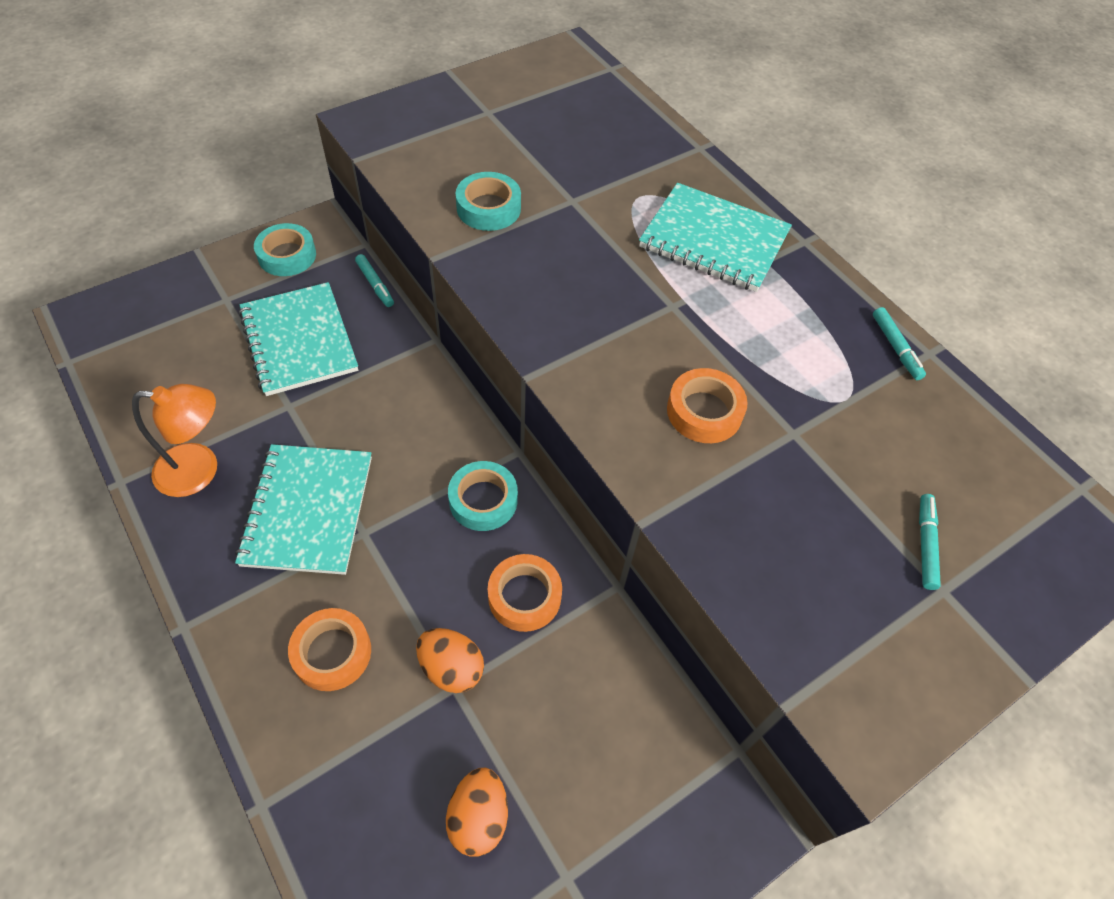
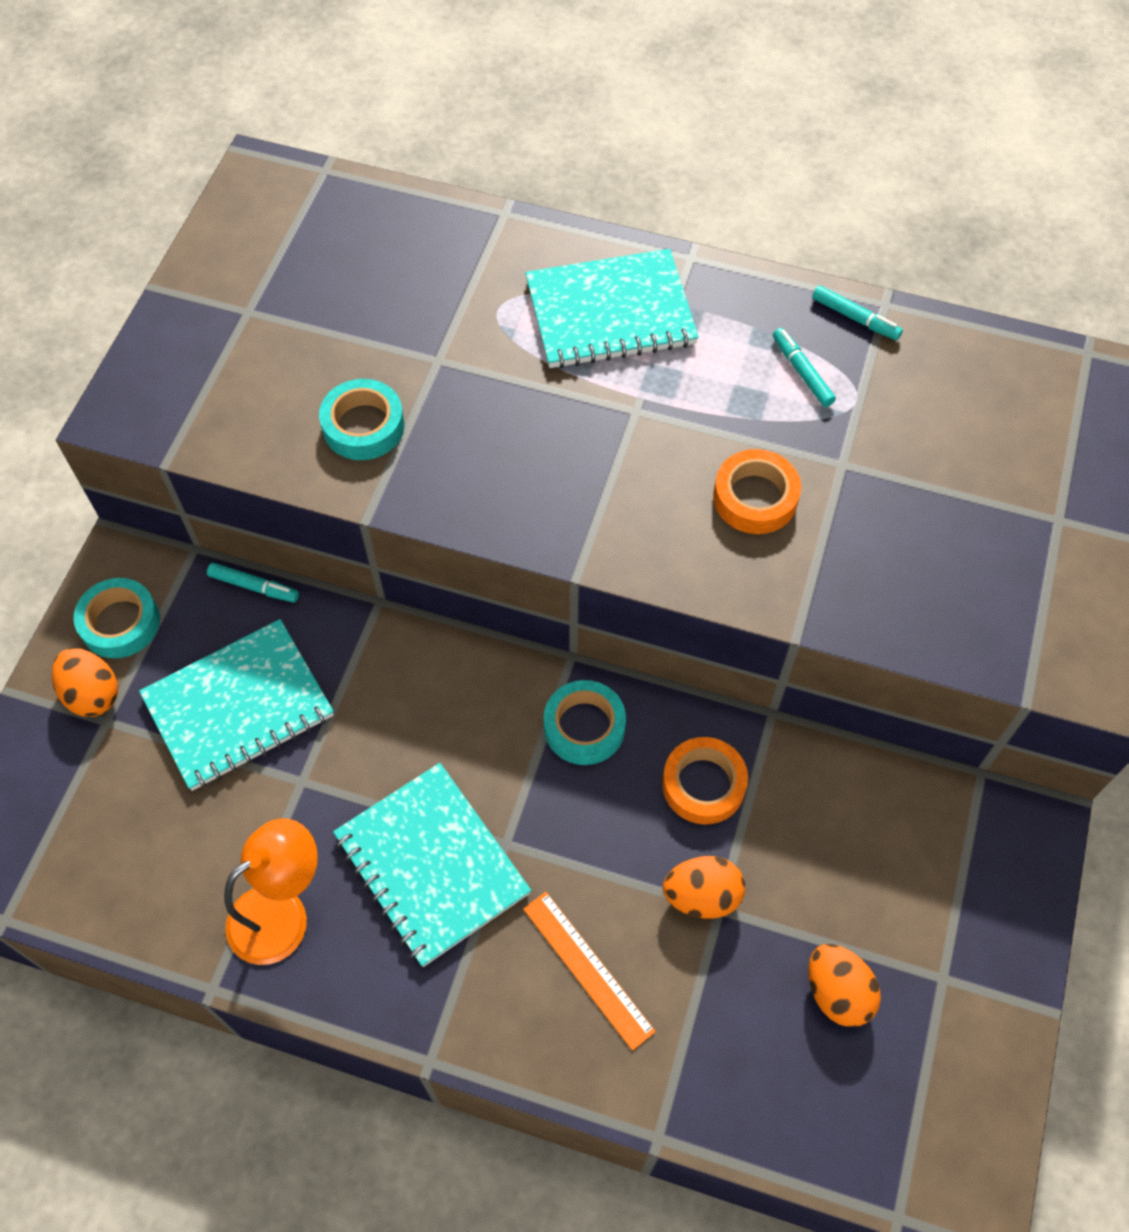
camera: 35 degrees left, 5 degrees up
(234, 281) = (92, 694): none -> orange egg
(299, 341) = (238, 706): turquoise notebook -> turquoise notebook turned 60 degrees counterclockwise
(332, 652) = (588, 969): orange tape -> orange ruler
(925, 544) = (1017, 489): turquoise marker -> turquoise marker (802, 372)

